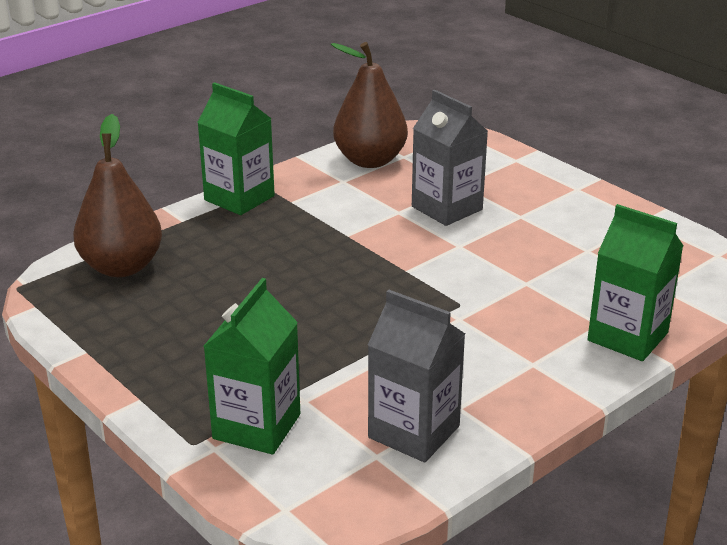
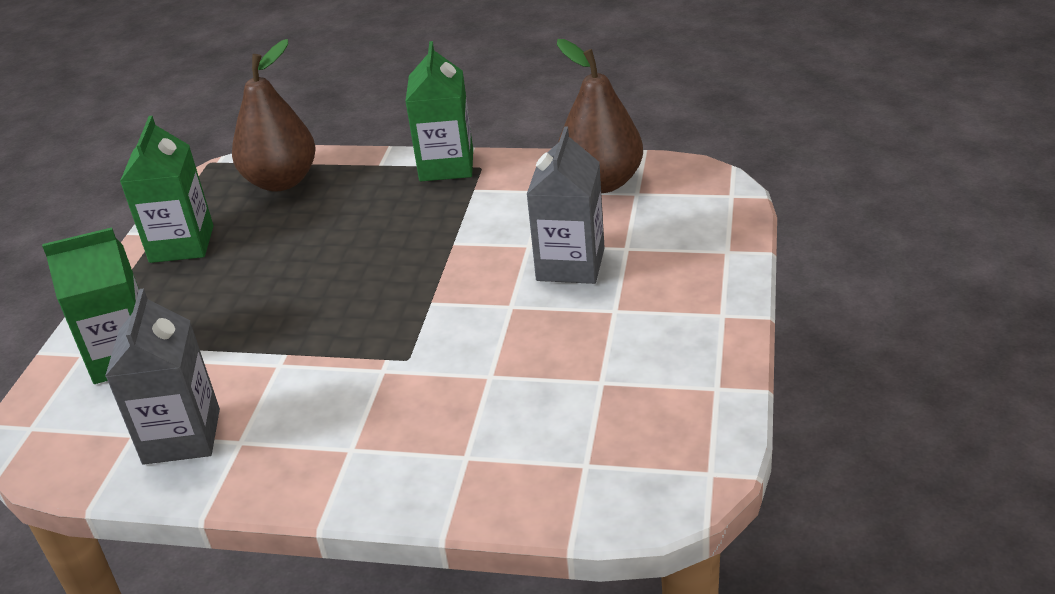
camera: 55 degrees right, 5 degrees up
(627, 337) = (461, 485): green carton -> green carton (182, 244)

